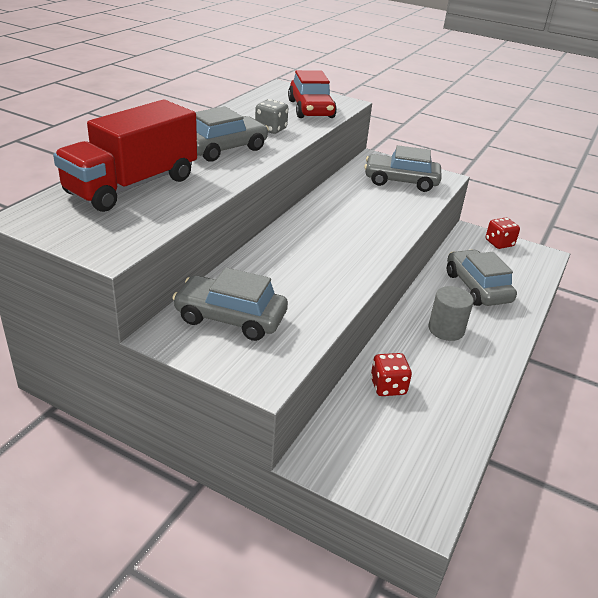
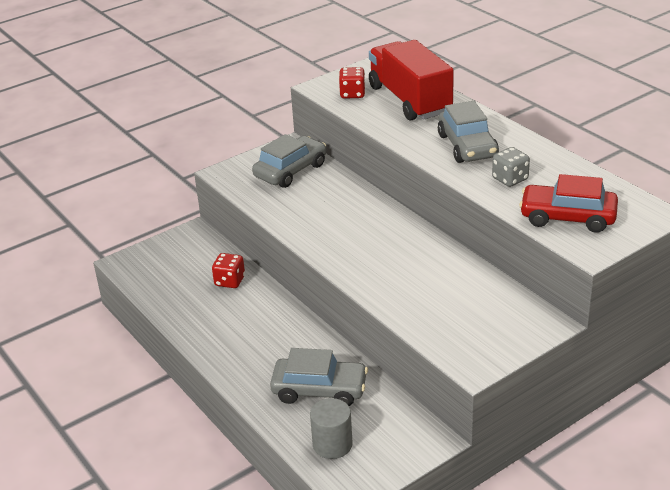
camera: 120 degrees right, 0 degrees up
(401, 181) = (474, 323): grey car -> none
(446, 329) = (271, 339): grey cylinder -> grey cylinder (332, 444)
(499, 243) = (395, 455): red dice -> red dice (352, 94)

